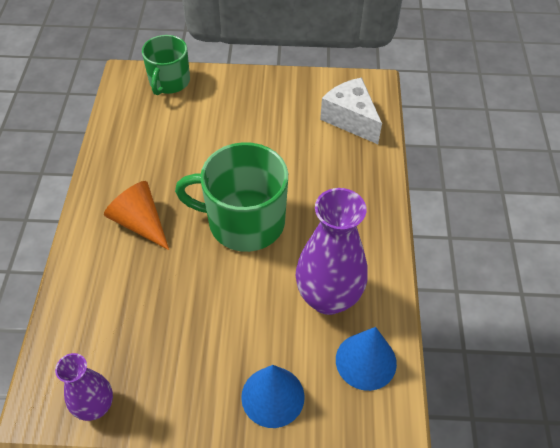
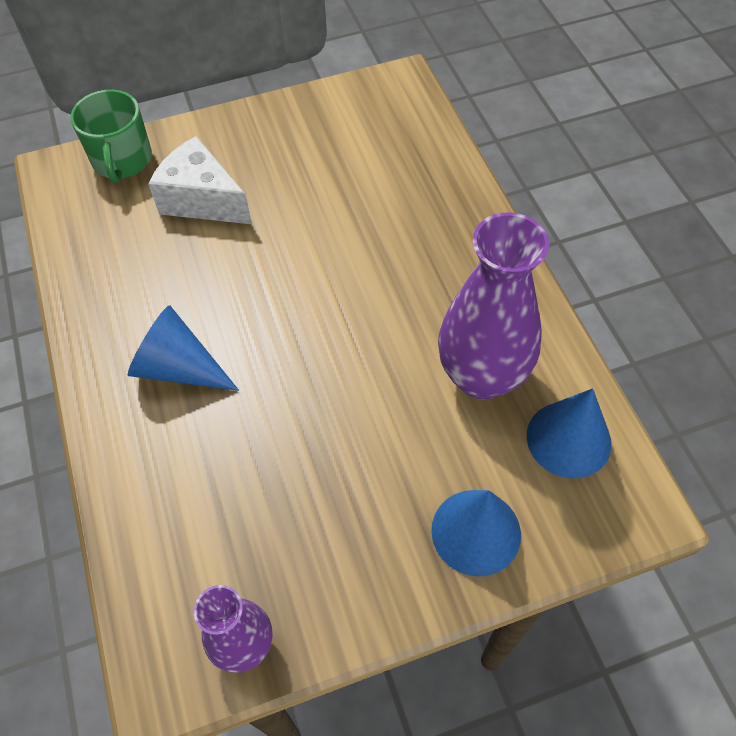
camera: 20 degrees left, 5 degrees up
(140, 223) = (179, 368): orange cone -> blue cone
(244, 221) = (322, 315): green mug -> none
(350, 119) = (394, 135): white cheese -> white cheese (202, 200)

